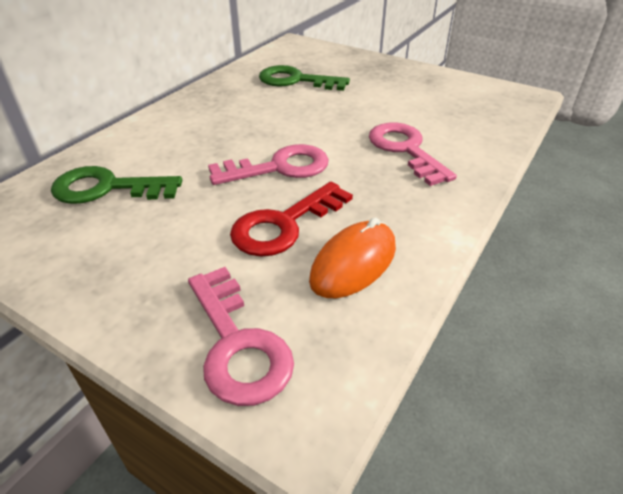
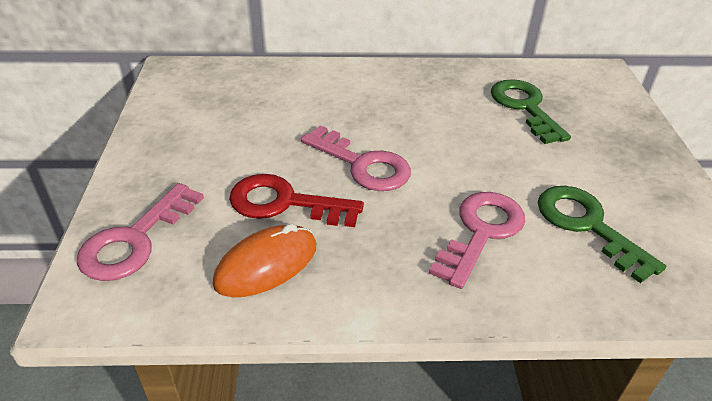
camera: 55 degrees right, 0 degrees up
(107, 188) = (253, 98): green key -> green key (587, 225)
(353, 263) = (266, 265): orange mouse -> orange mouse turned 45 degrees counterclockwise

